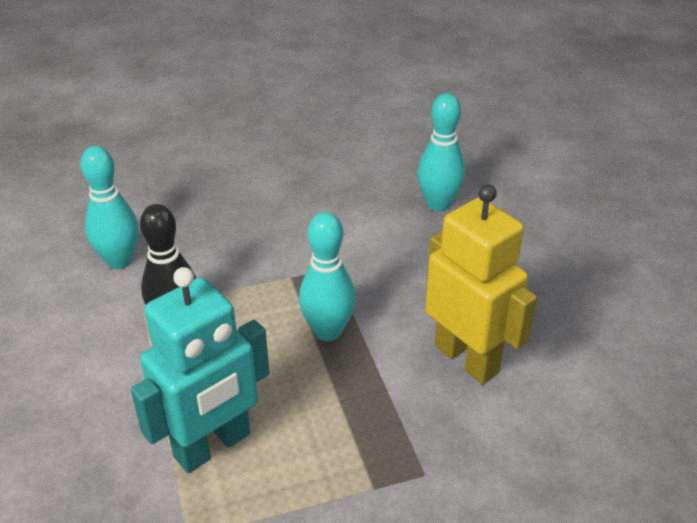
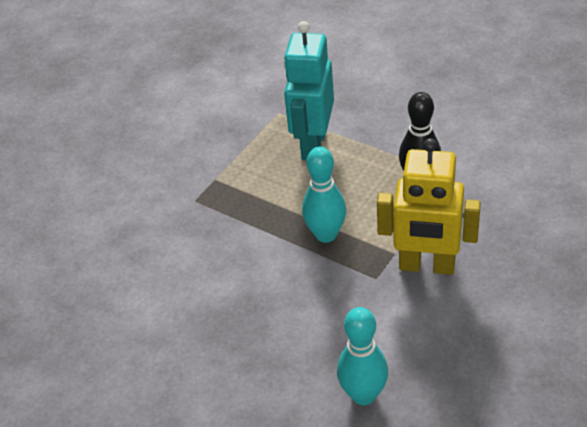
camera: 145 degrees right, 5 degrees up
(119, 261) = (513, 188): turquoise bowling pin -> none
(467, 358) = (224, 274): yellow robot -> yellow robot (427, 266)

